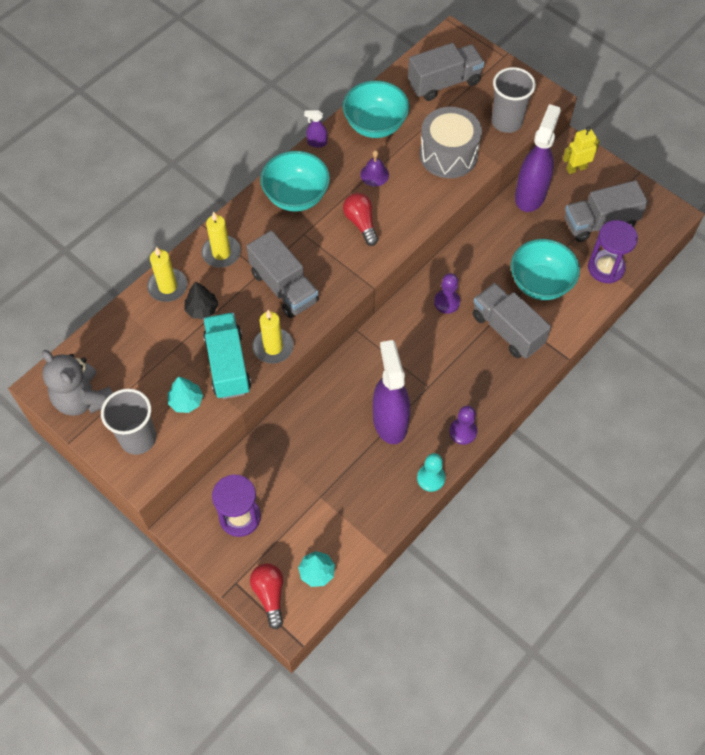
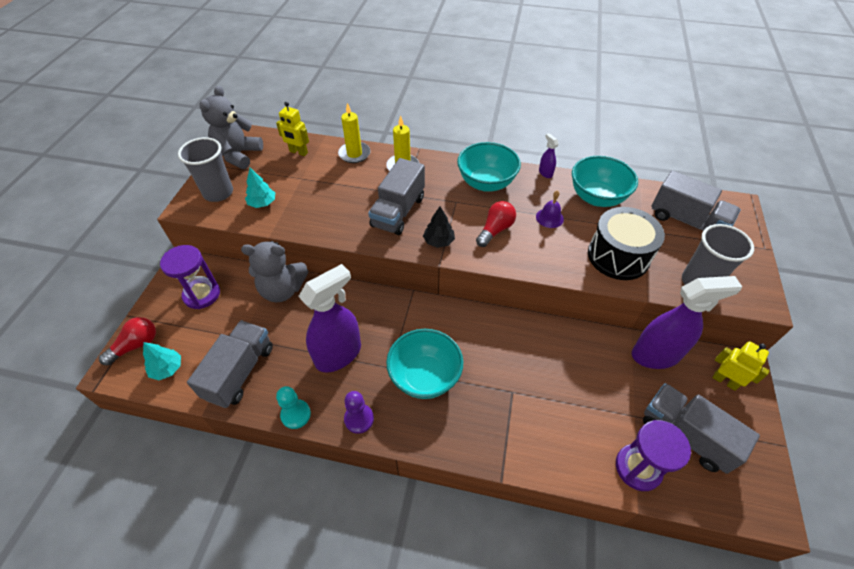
camera: 60 degrees right, 10 degrees down
(124, 338) = (298, 152): none -> yellow robot
(202, 309) = (347, 178): black tree -> black tree (438, 241)
(228, 364) = (307, 211): turquoise truck -> none
(273, 347) = (338, 229): yellow candle -> none
(283, 440) = (282, 290): none -> grey teddy bear
(447, 302) = (486, 341): purple pawn -> none
(448, 154) = (618, 256): grey drum -> black drum
(507, 330) = (494, 405): grey truck -> grey truck (240, 372)
(540, 283) = (567, 411): turquoise bowl -> turquoise bowl (425, 376)

